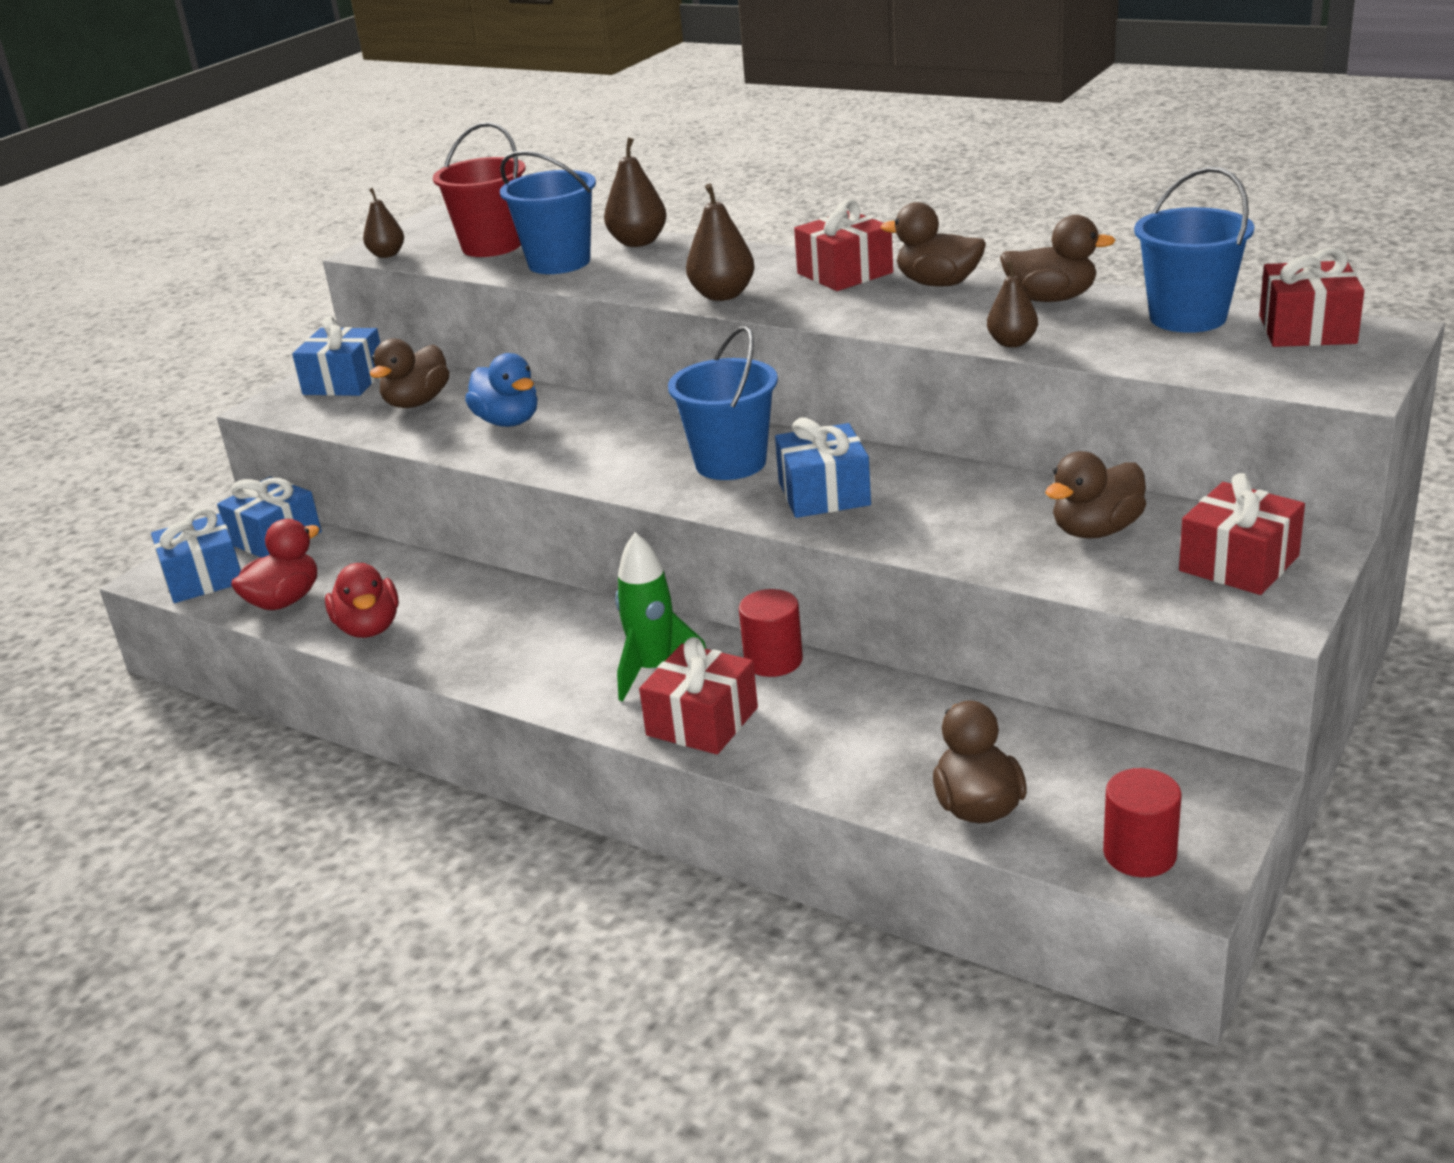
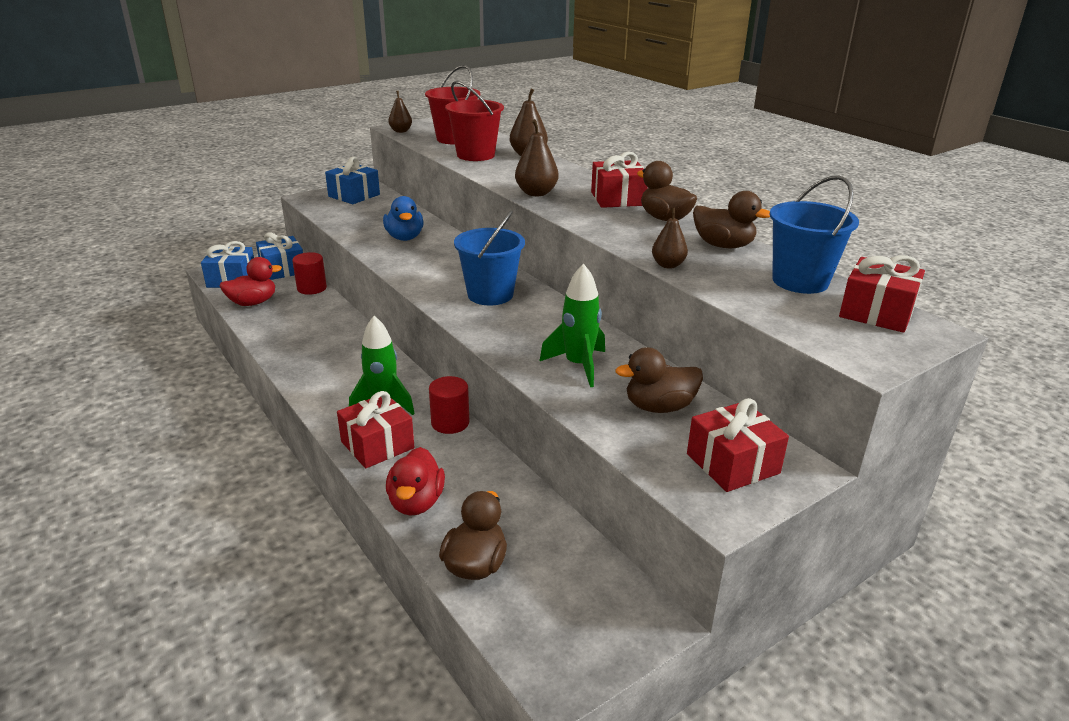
camera: 20 degrees right, 0 degrees up
(369, 628) = (274, 330): red duck -> red duck (416, 502)
(417, 402) = (374, 215): brown duck -> none
(559, 262) = (475, 155): blue bucket -> red bucket
(824, 494) = (521, 329): blue gift -> none
(948, 515) = (578, 365): none -> green rocket
(1139, 854) = (545, 645): red cylinder -> red cylinder (312, 288)

